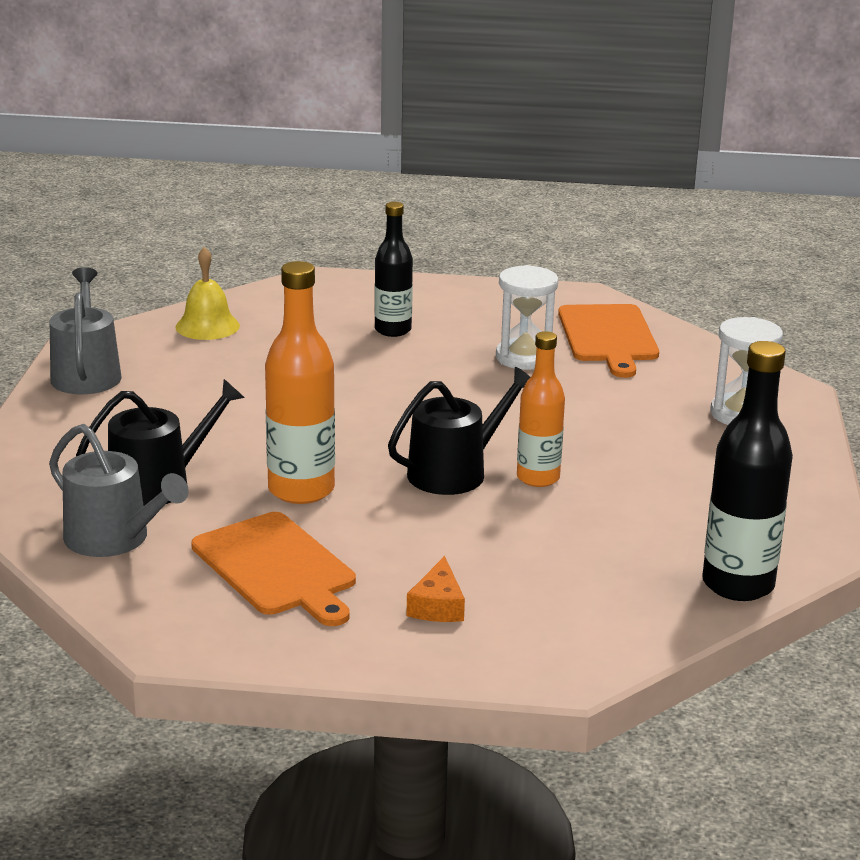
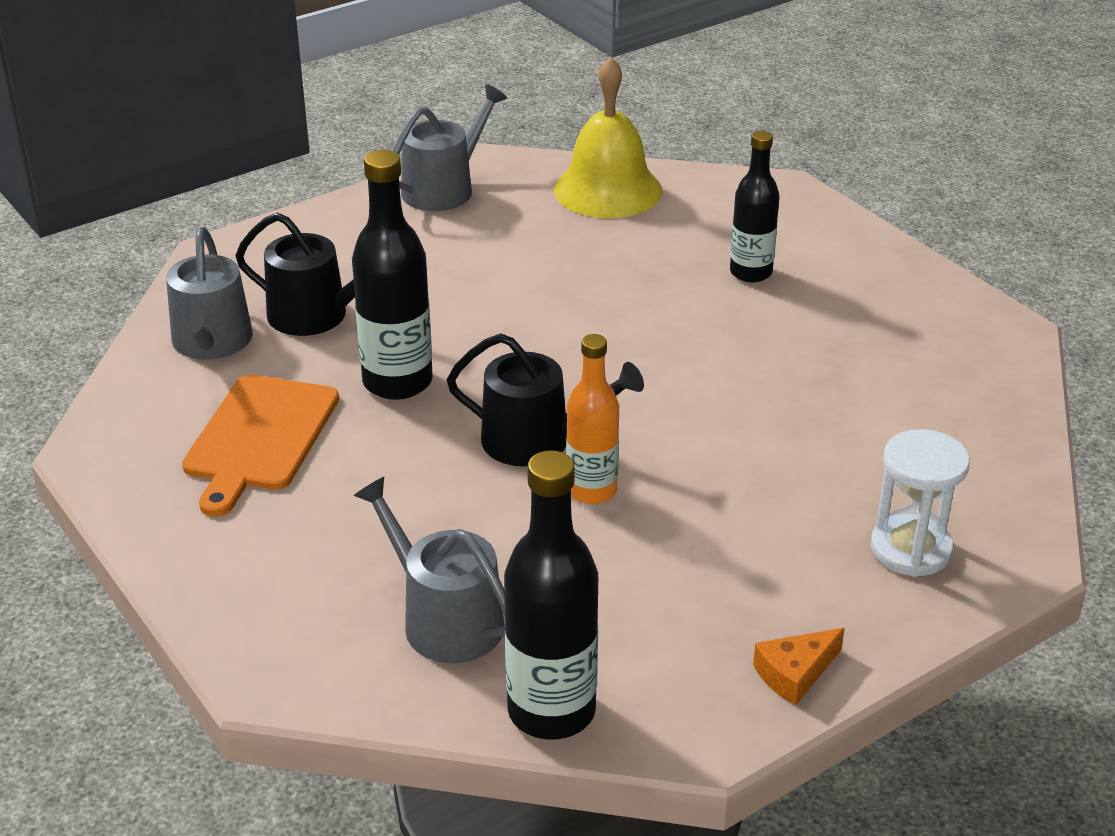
camera: 50 degrees right, 10 degrees up
(207, 326) = (608, 190): yellow bell -> yellow bell, size x1.58
(301, 490) = (397, 382): orange bottle -> black bottle
(437, 605) = (297, 549): orange cheese -> orange cheese (795, 673)
(524, 358) = (815, 365): white hourglass -> none
(596, 583) = (444, 619): none -> grey watering can
(608, 336) = (943, 388): orange cutting board -> none

